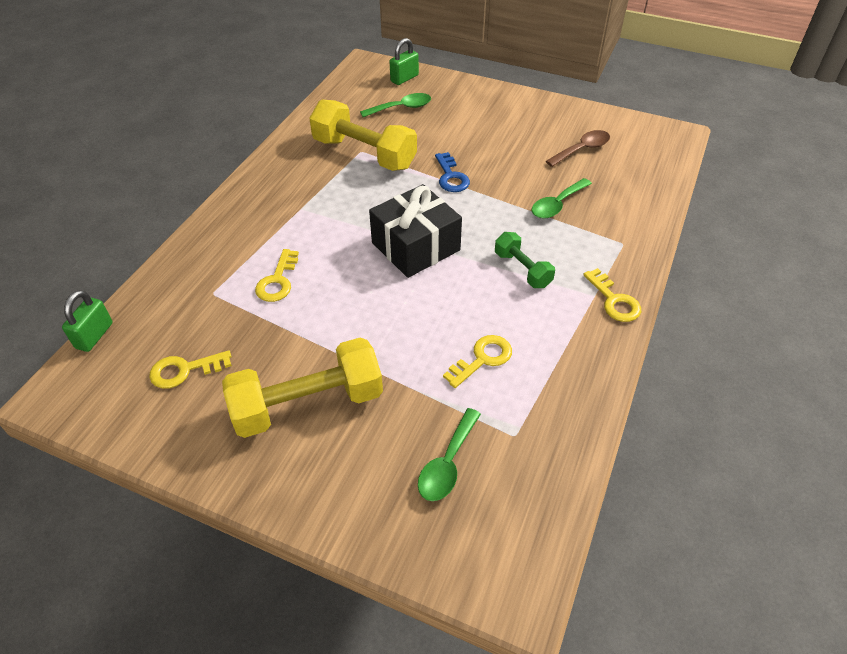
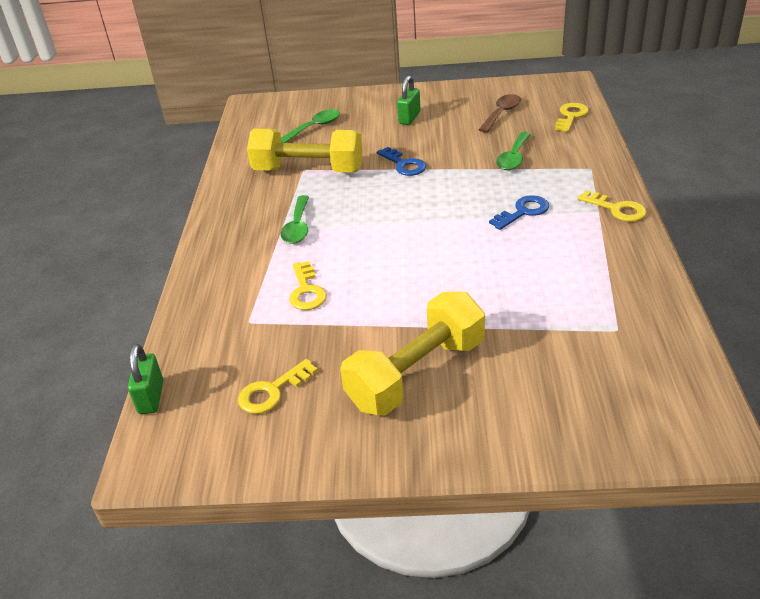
camera: 20 degrees left, 10 degrees down
(404, 78) = (298, 105): green padlock -> green padlock (409, 118)
(415, 246) = (415, 224): black gift -> none
(447, 464) = (579, 371): green spoon -> green spoon (297, 227)
(482, 359) = (544, 286): yellow key -> yellow key (571, 116)
(522, 269) = (523, 212): green dumbbell -> blue key

